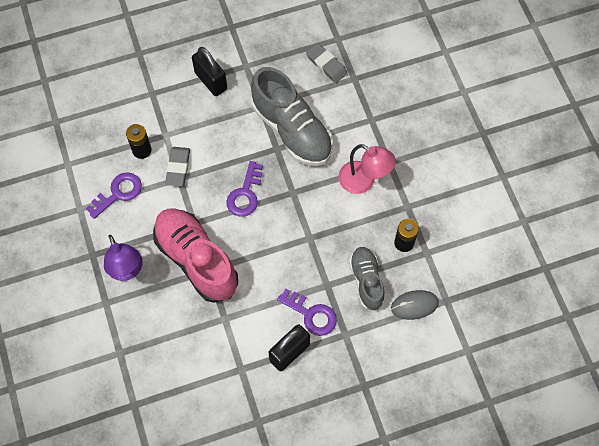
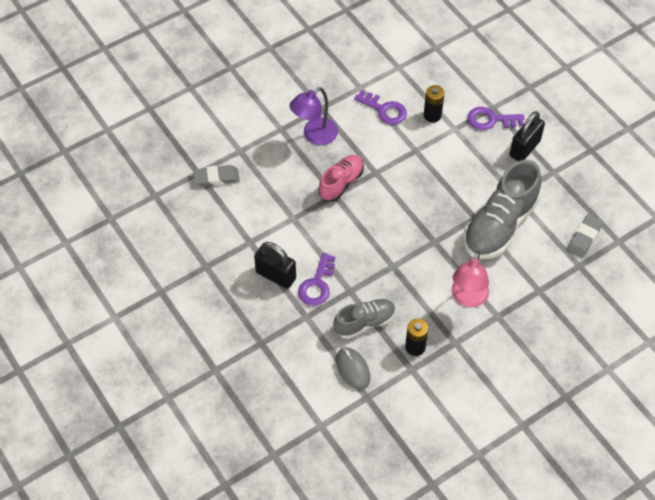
camera: 75 degrees right, 10 degrees down
(178, 168) = (425, 146): grey eraser -> grey eraser (216, 178)
(196, 260) = (341, 183): pink shoe -> pink shoe, size x0.58
(245, 194) = (418, 204): purple key -> purple key (490, 120)

